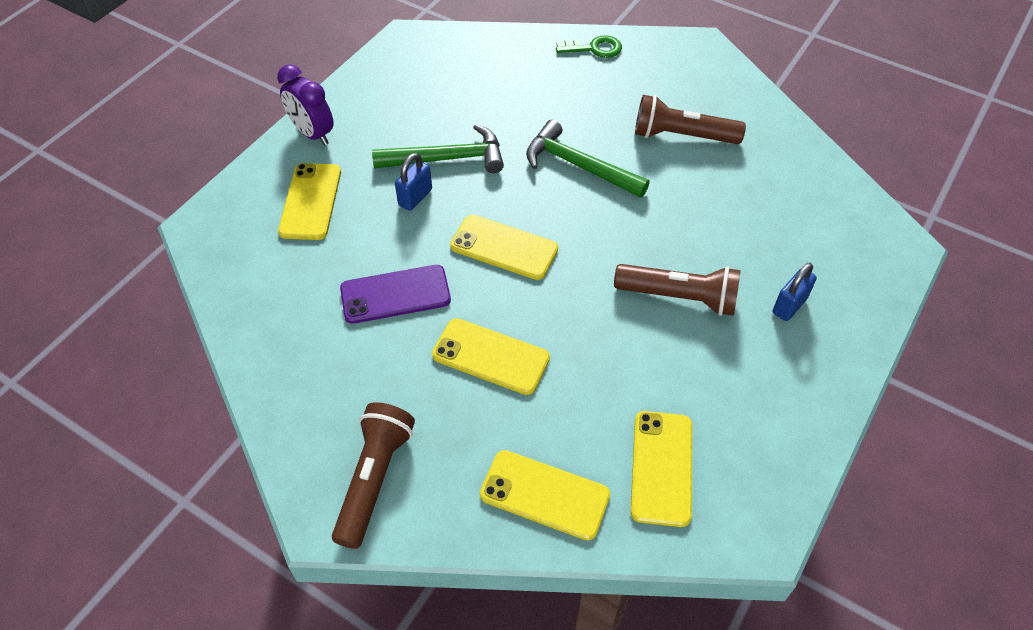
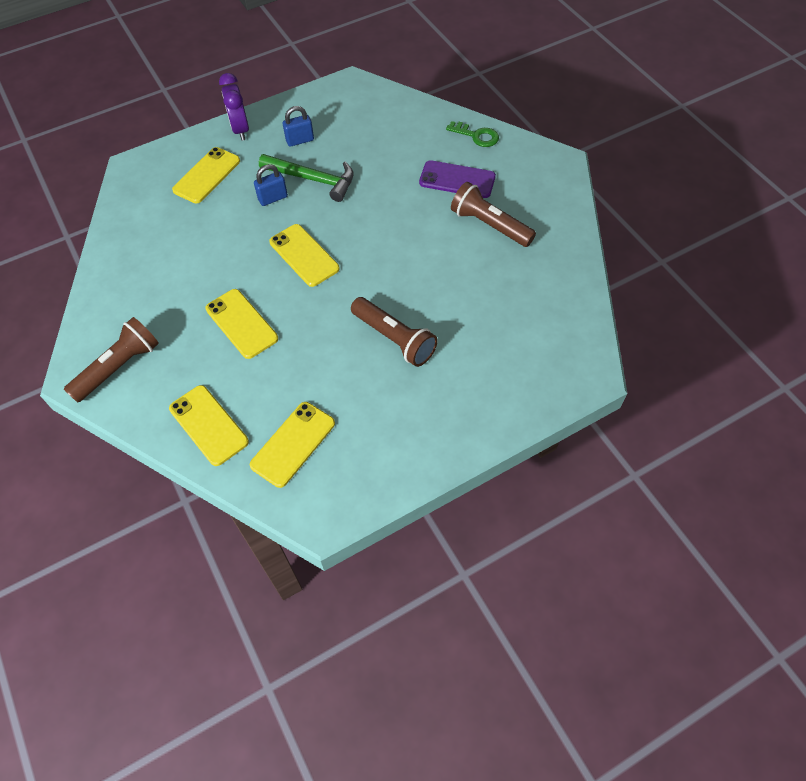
camera: 30 degrees right, 5 degrees up
(395, 294) = (213, 258): purple phone -> purple phone (457, 180)
(578, 166) = (397, 219): green hammer -> none
(789, 306) = (467, 378): blue padlock -> blue padlock (300, 140)

